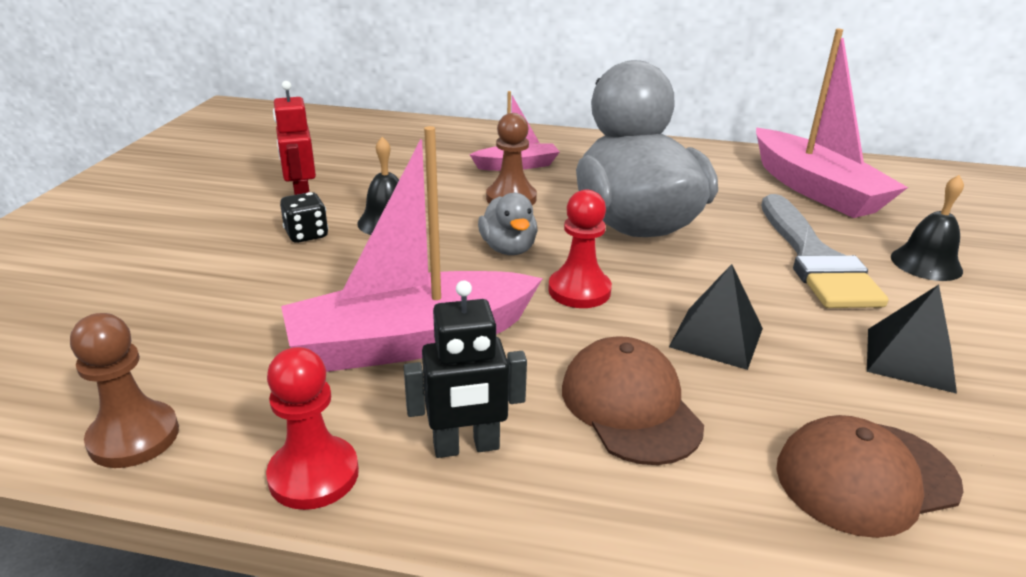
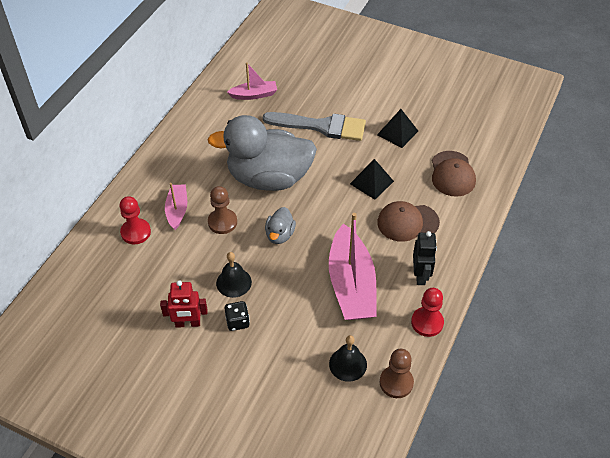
camera: 75 degrees left, 20 degrees up
(508, 249) = (280, 235): grey duck -> grey duck turned 105 degrees clockwise
(579, 290) = (326, 217): red pawn -> red pawn (136, 232)
(815, 189) = (254, 95): pink boat -> pink boat, size x0.53
(926, 263) = (335, 93): black bell -> black bell (348, 364)

